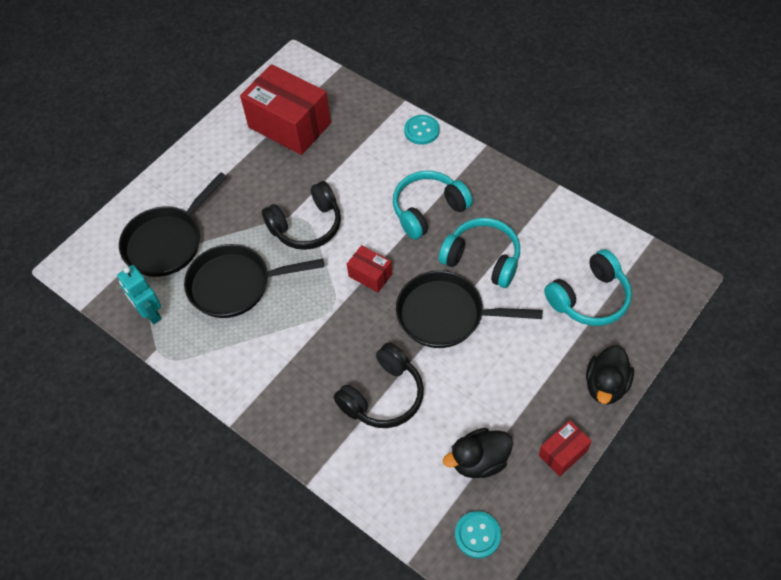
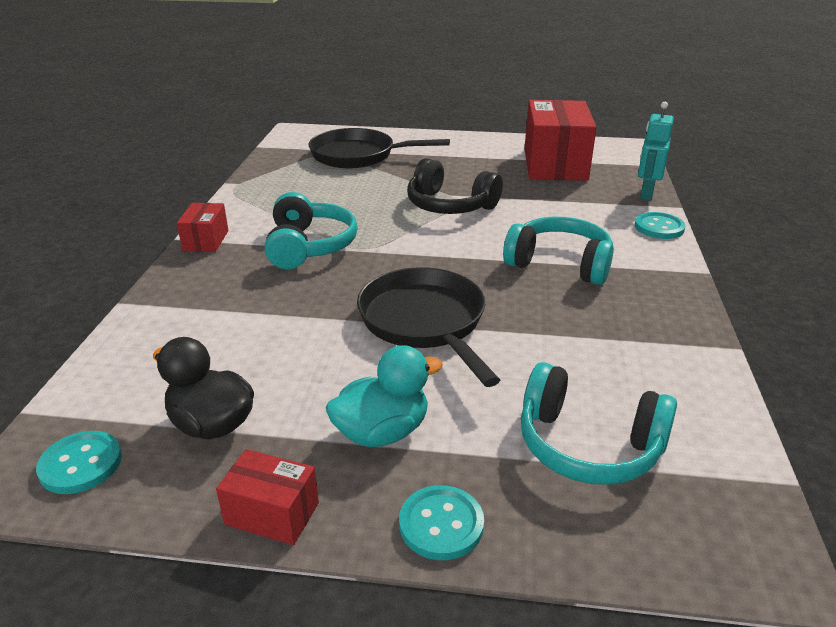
camera: 55 degrees right, 25 degrees down
(150, 313) = (276, 170): turquoise robot -> turquoise robot (646, 194)
(235, 285) = (342, 194): black pan -> none
(370, 275) = (428, 256): red box -> red box (206, 241)
(383, 396) = (269, 314): black headphones -> none
(482, 259) = (538, 323): turquoise headphones -> turquoise headphones (309, 246)
(531, 381) = (382, 432): none -> turquoise duck
(606, 385) = (441, 524): black duck -> turquoise button

